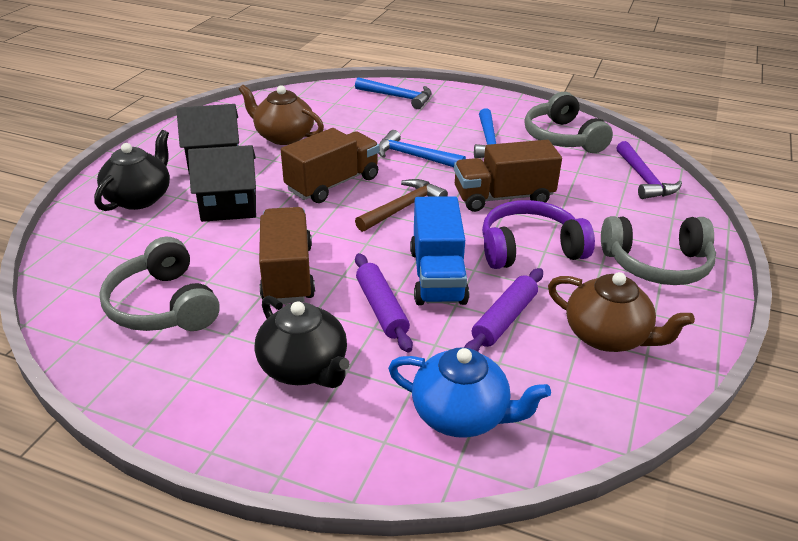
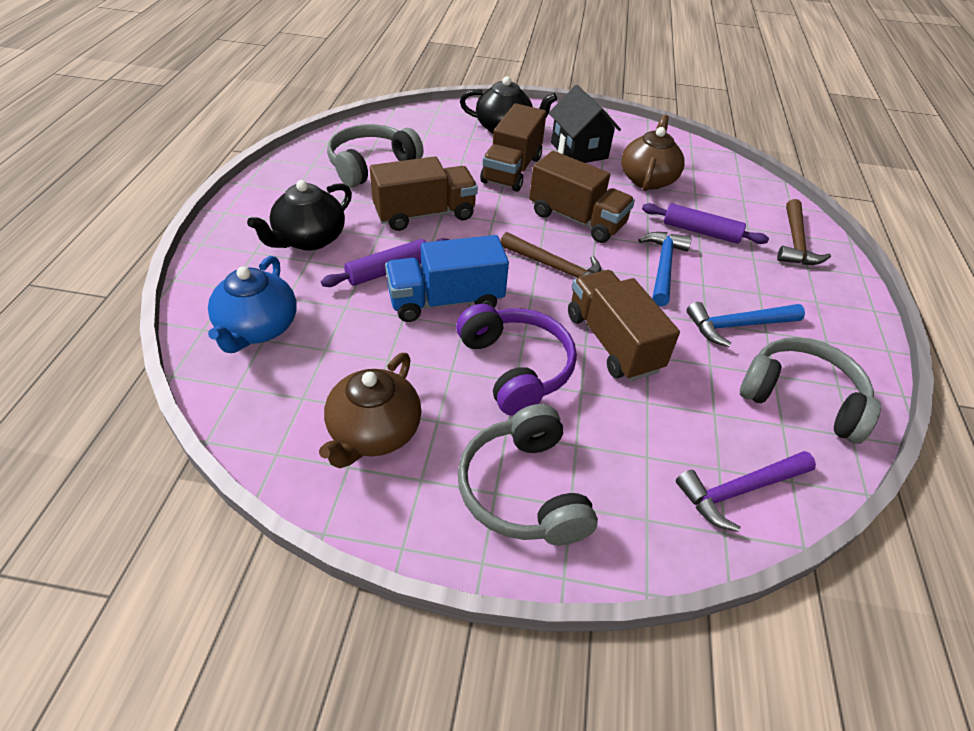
camera: 75 degrees right, 10 degrees up
(229, 206) = (512, 170): black house -> brown truck
(398, 97) = (795, 242): blue hammer -> brown hammer
(504, 319) = (388, 350): purple rolling pin -> purple rolling pin (700, 231)
(562, 138) = (801, 398): grey headphones -> grey headphones turned 60 degrees clockwise

